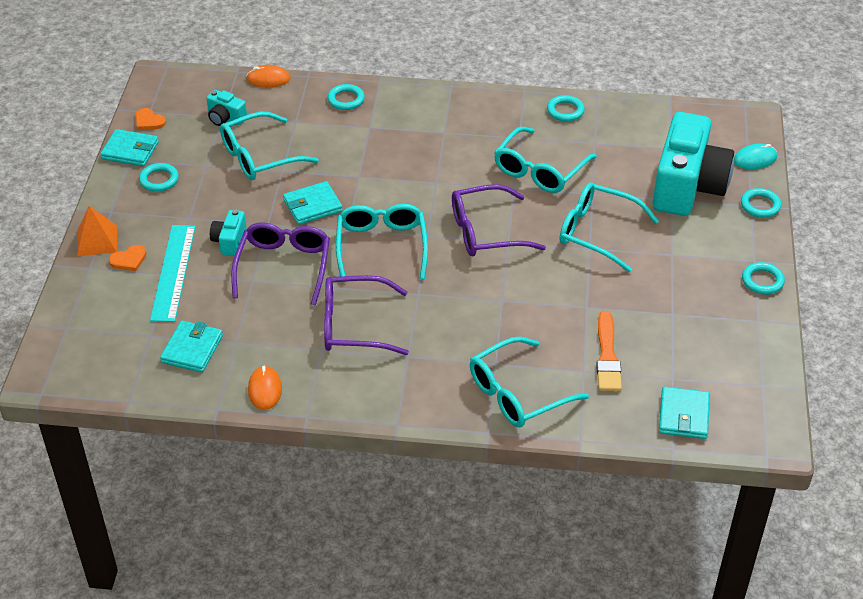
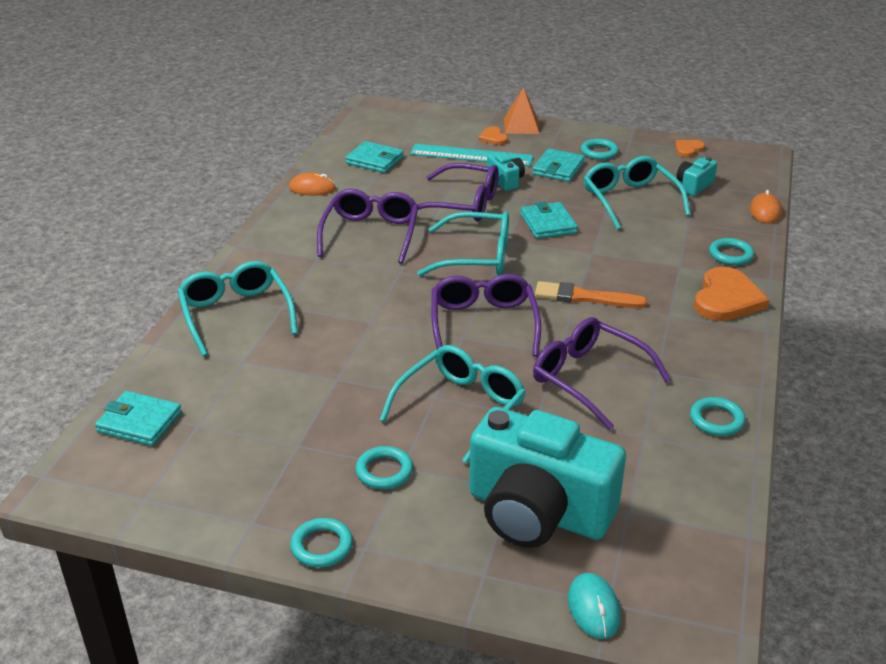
camera: 100 degrees right, 10 degrees down
(130, 151) = (643, 140): turquoise wallet -> turquoise wallet (558, 168)
(230, 241) = (505, 181): turquoise camera -> turquoise camera turned 45 degrees clockwise
(413, 103) = (726, 299): none -> orange heart
(539, 170) = (589, 378): turquoise glasses -> purple glasses
(607, 356) = (255, 381): orange brush -> orange brush (584, 297)
(760, 205) = (480, 585): turquoise ring -> turquoise ring (384, 471)

